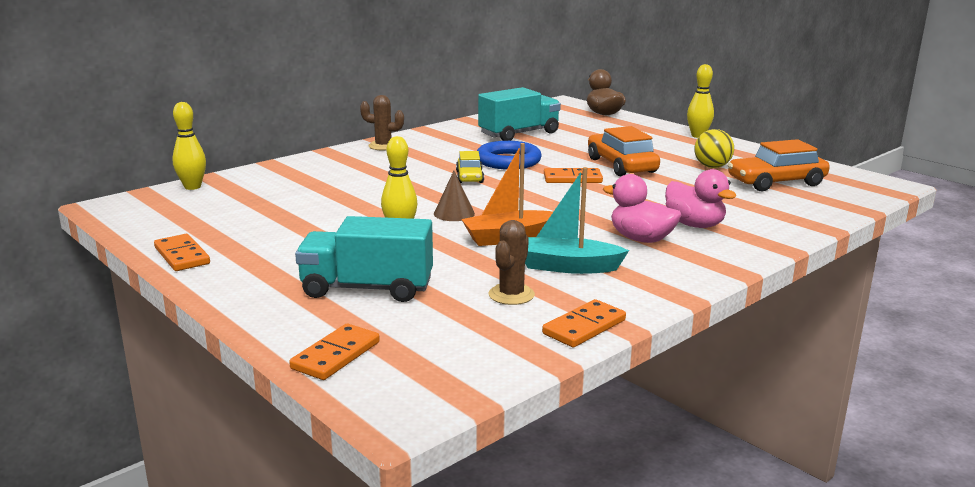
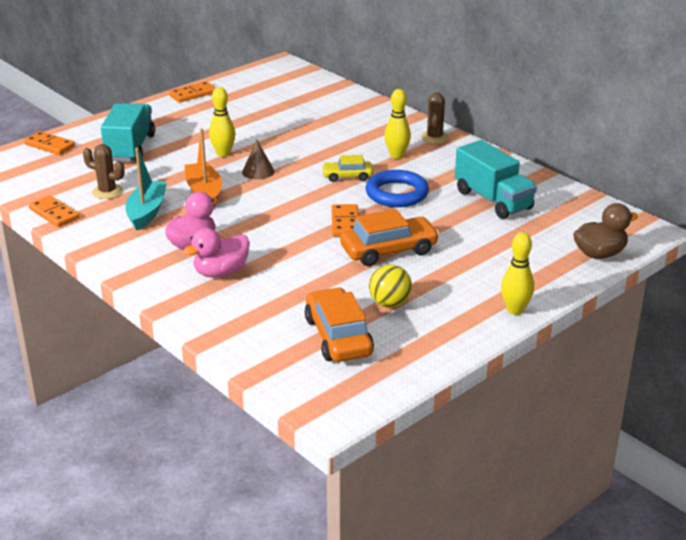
camera: 90 degrees right, 10 degrees up
(192, 187) = (320, 81): yellow bowling pin -> yellow bowling pin (397, 156)

